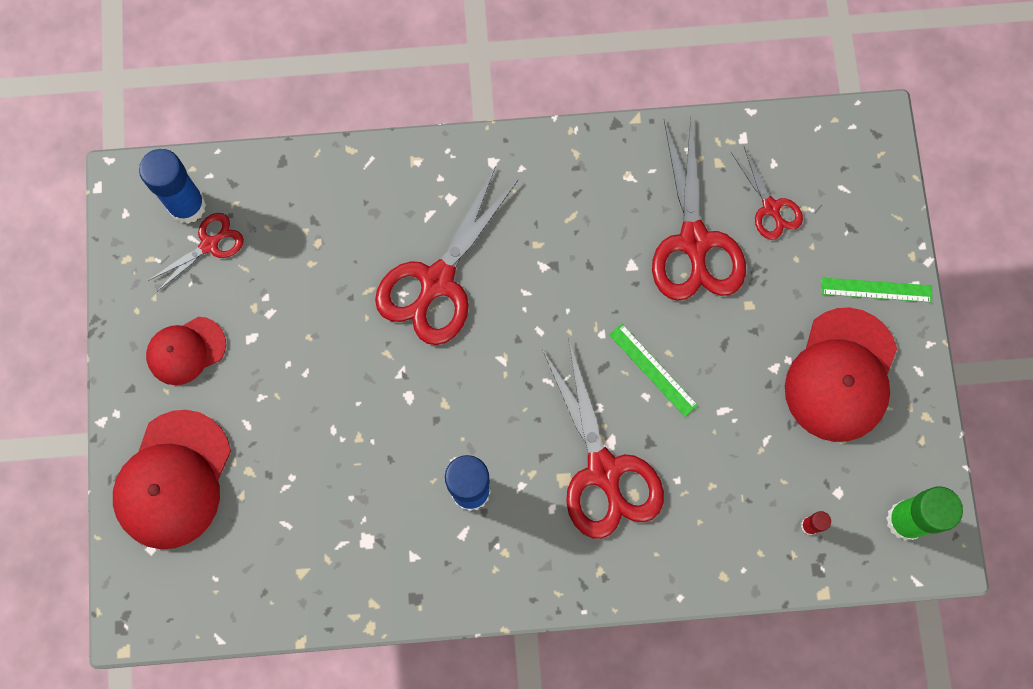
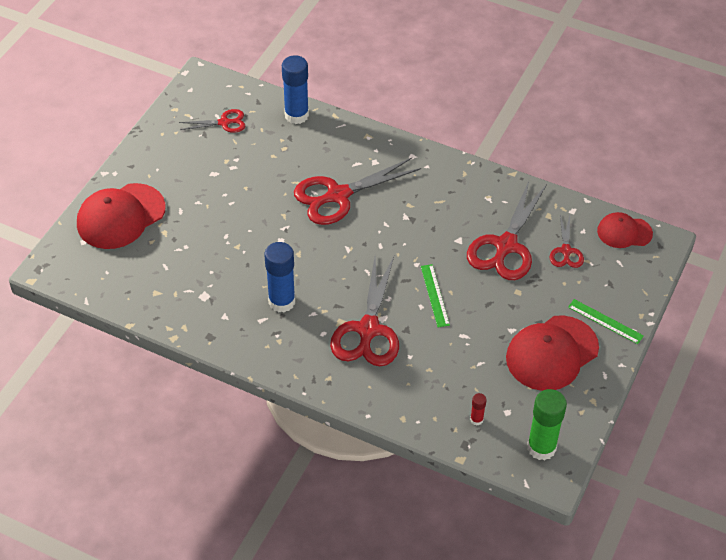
camera: 30 degrees right, 25 degrees down
(186, 351) = (174, 163): red cap -> red cap (624, 232)
(187, 206) = (226, 101): blue glue stick -> blue glue stick (296, 115)

